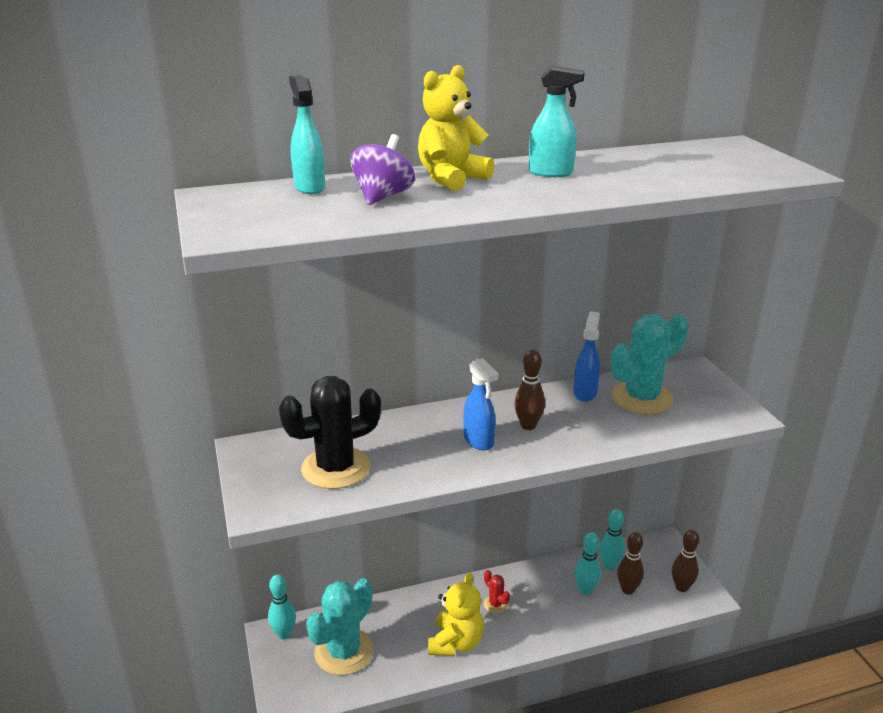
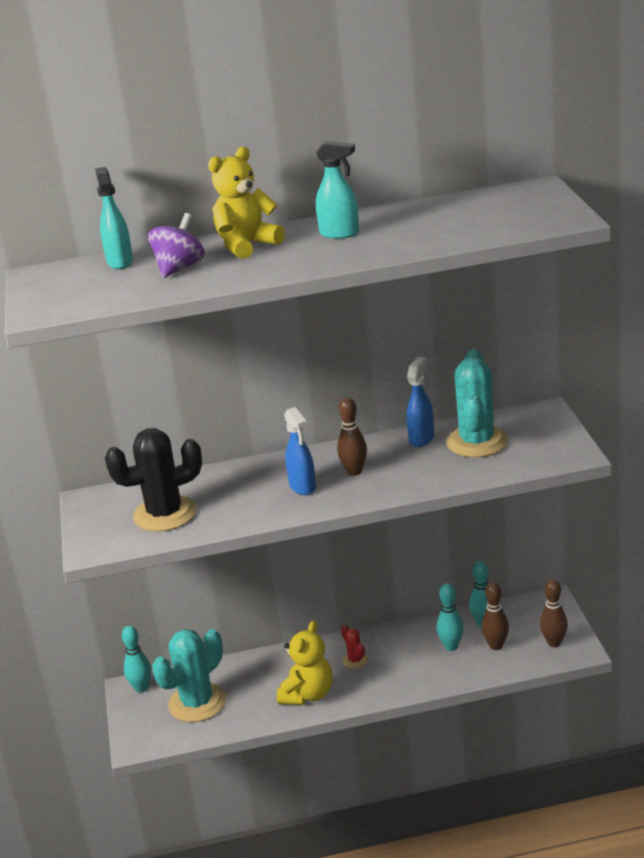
camera: 10 degrees right, 0 degrees up
(642, 398) = (477, 442): turquoise cactus -> turquoise cactus turned 60 degrees counterclockwise

